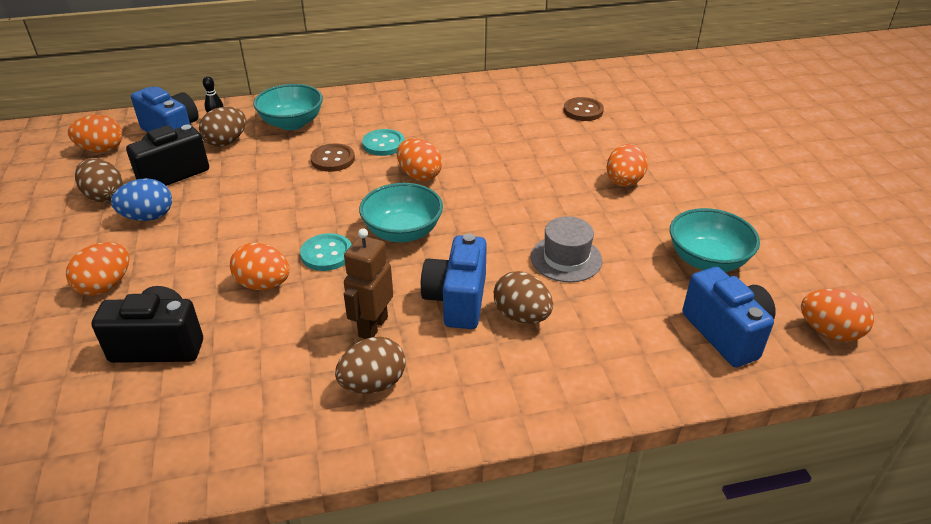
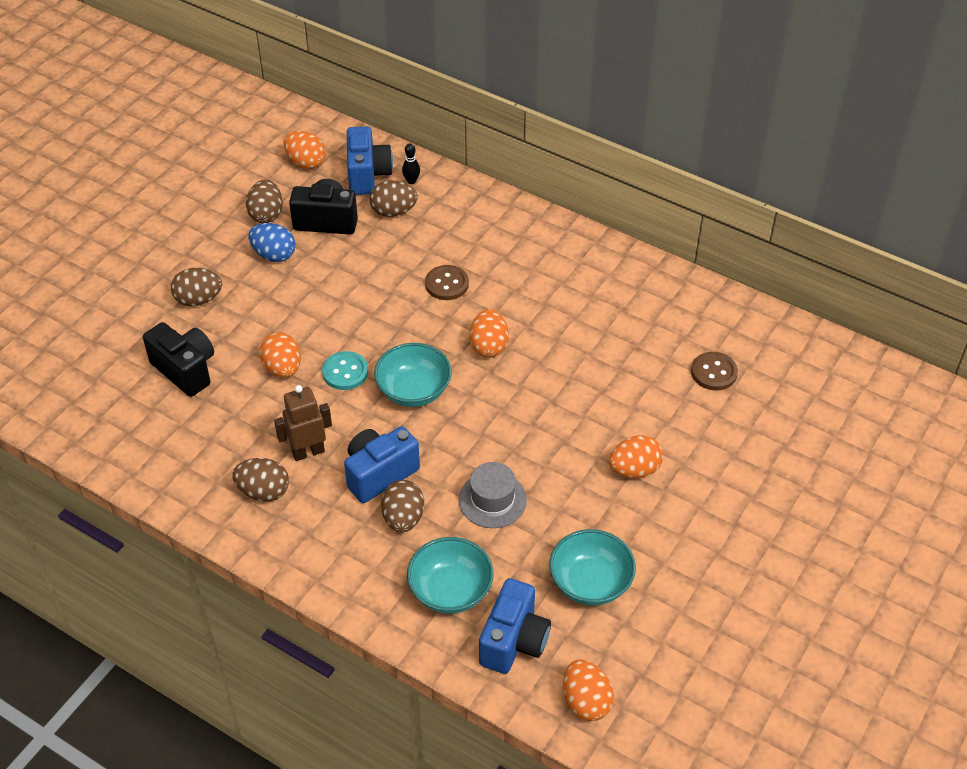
camera: 45 degrees right, 10 degrees up
(105, 286) = (198, 299): orange egg -> brown egg
(292, 123) = (460, 222): turquoise bowl -> turquoise bowl (450, 591)
(383, 144) = (501, 294): turquoise button -> none

